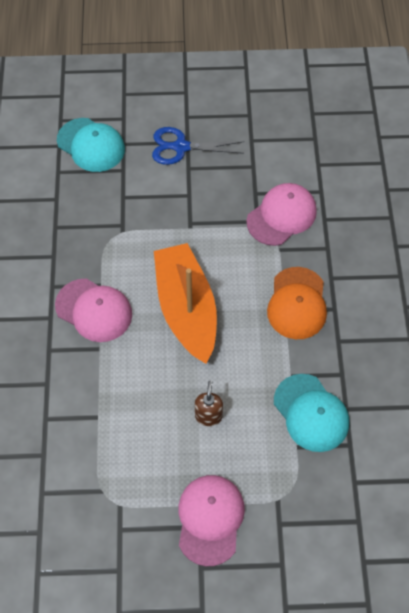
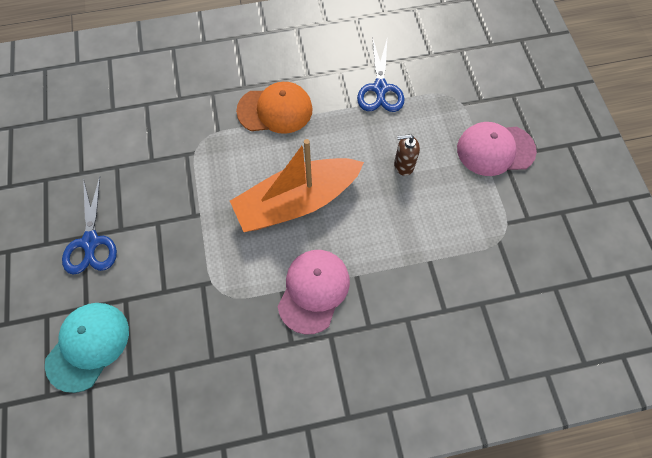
camera: 100 degrees left, 5 degrees up
(281, 216) = (178, 133): pink cap -> none
(311, 413) = (380, 89): turquoise cap -> blue scissors

